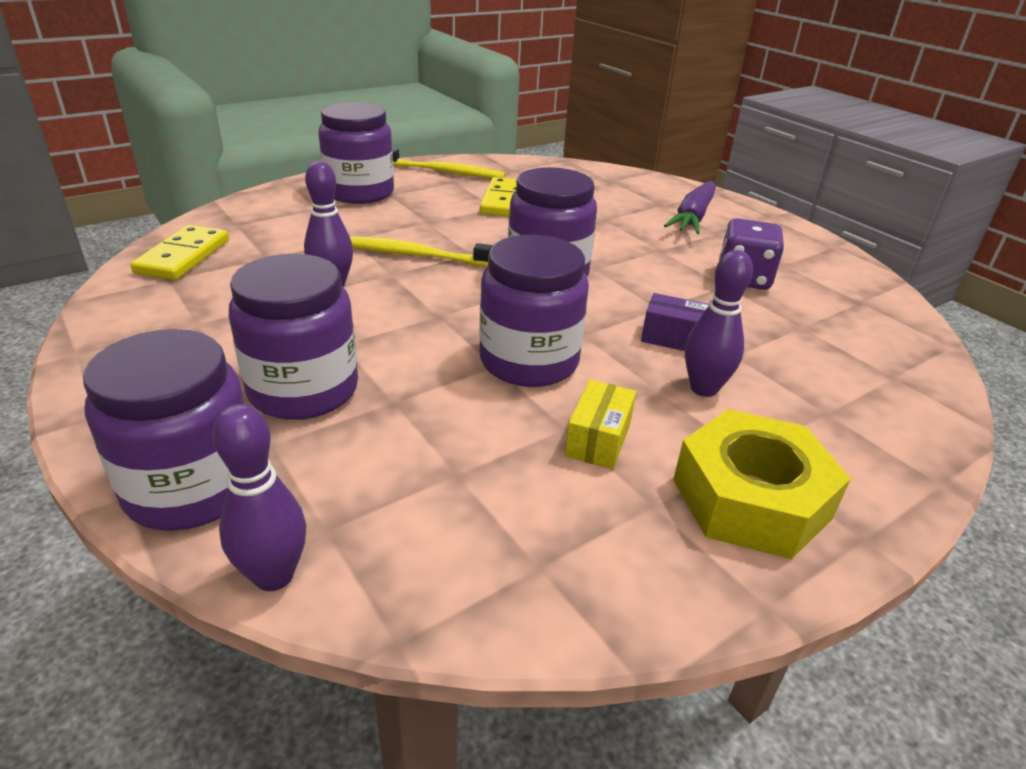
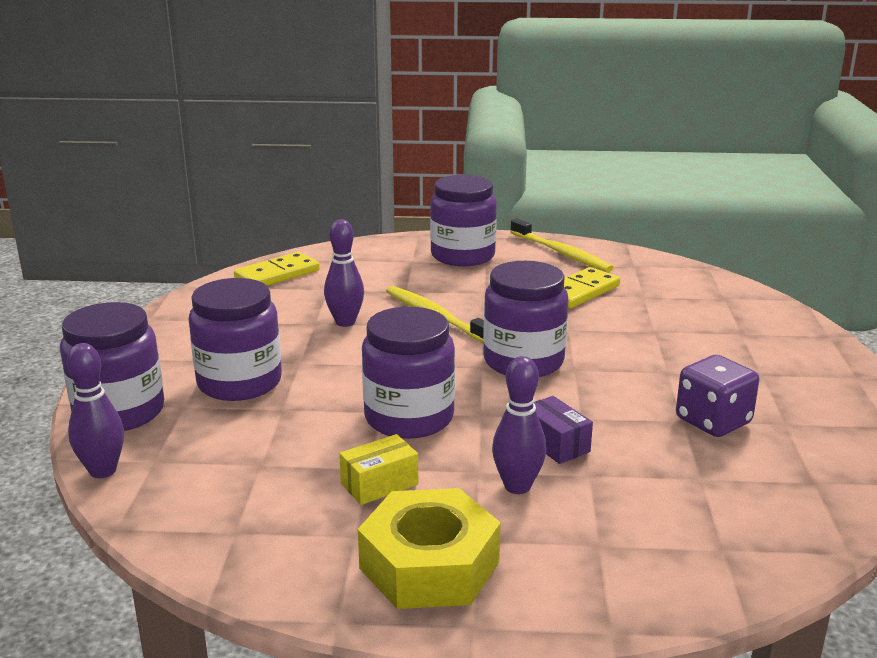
camera: 40 degrees right, 10 degrees down
(693, 217) = (757, 353): purple carrot -> none

